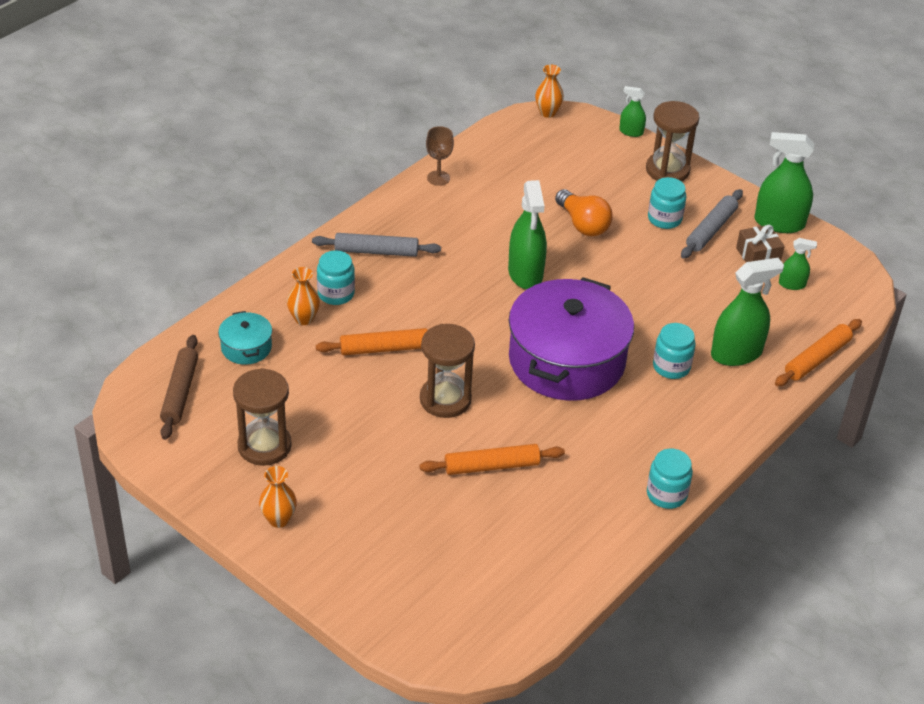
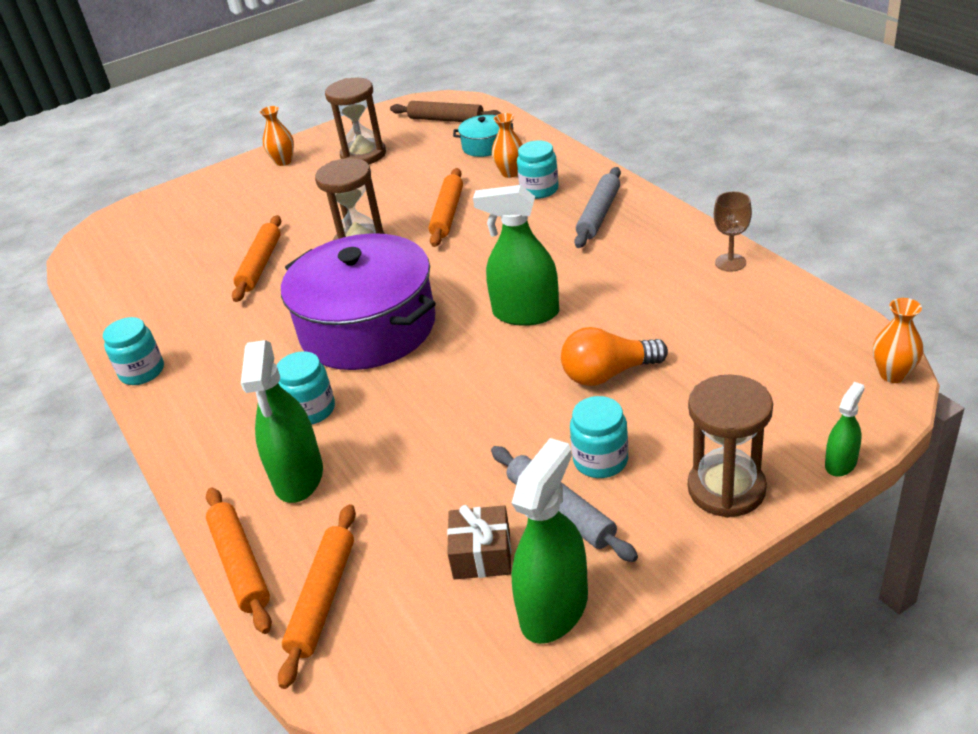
camera: 115 degrees right, 5 degrees down
(792, 284) = (401, 581): green spray bottle -> none
(820, 313) = (323, 599): none -> orange rolling pin

